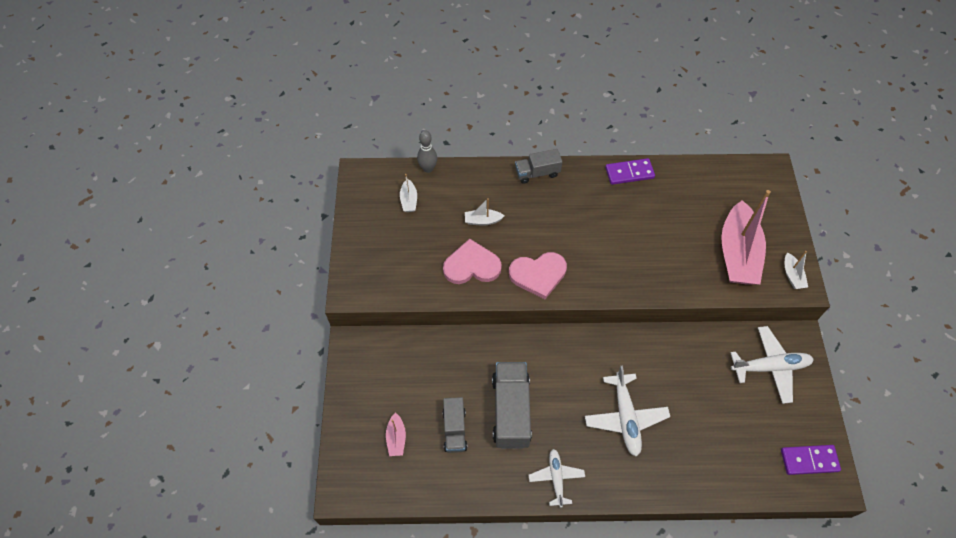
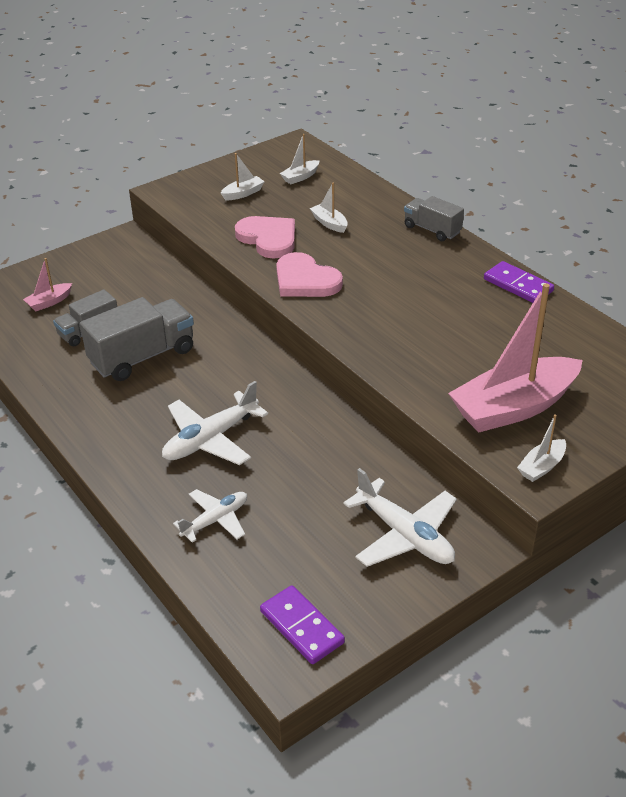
camera: 55 degrees right, 20 degrees down
(400, 246) = (243, 193): none -> white boat
(428, 168) = (350, 171): grey bowling pin -> none
(556, 478) = (91, 419): white plane -> white plane (216, 520)

